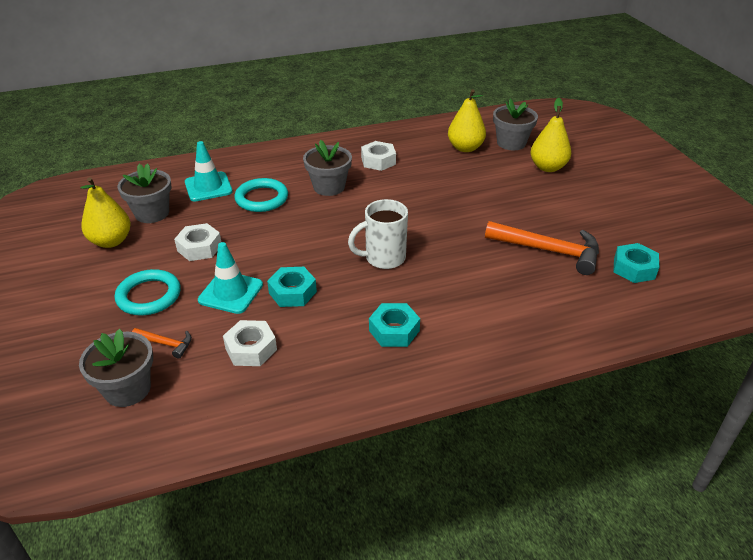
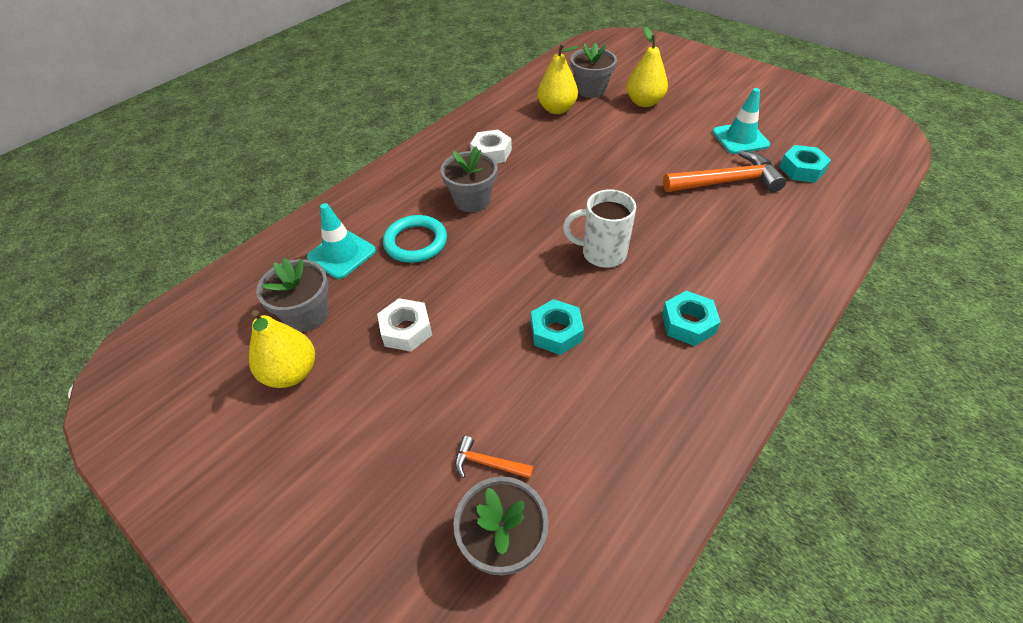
camera: 30 degrees left, 10 degrees up
(149, 296) = (408, 416): turquoise ring -> none
(166, 344) = (488, 463): orange hammer -> orange hammer turned 150 degrees counterclockwise
(231, 292) = (495, 365): turquoise traffic cone -> turquoise traffic cone (740, 138)
(251, 349) = (581, 417): white nut -> none
(383, 258) = (602, 253): white mug -> white mug turned 60 degrees clockwise

